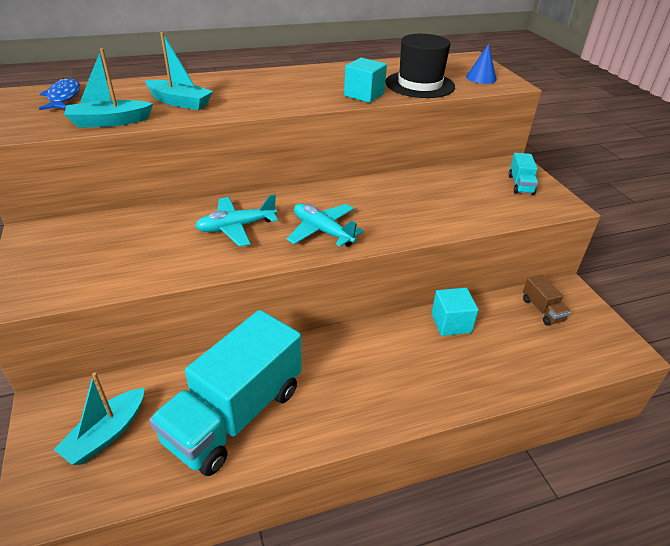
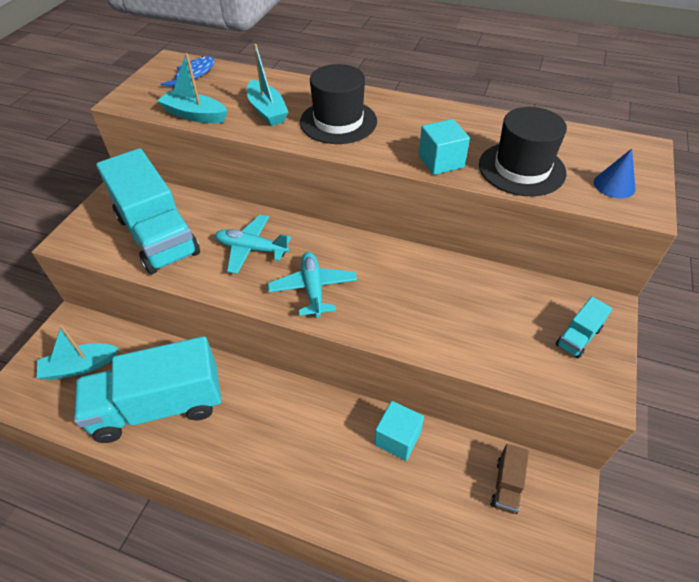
camera: 40 degrees right, 10 degrees up
(126, 254) = (157, 235): none -> turquoise truck
(253, 93) = (338, 121): none -> black hat

